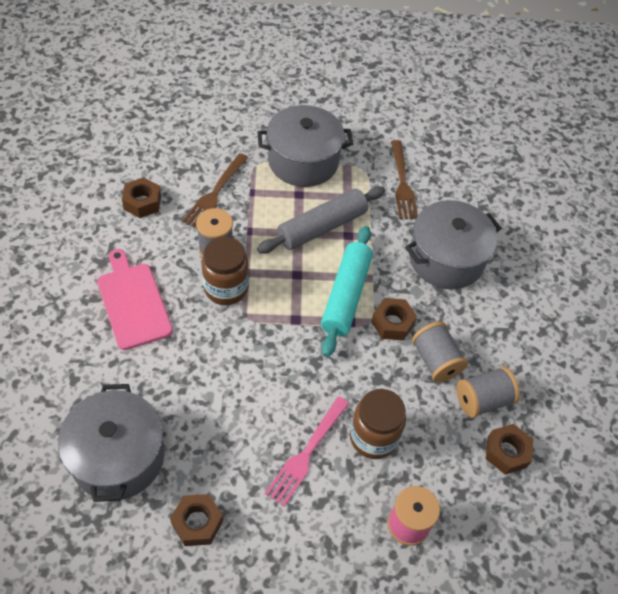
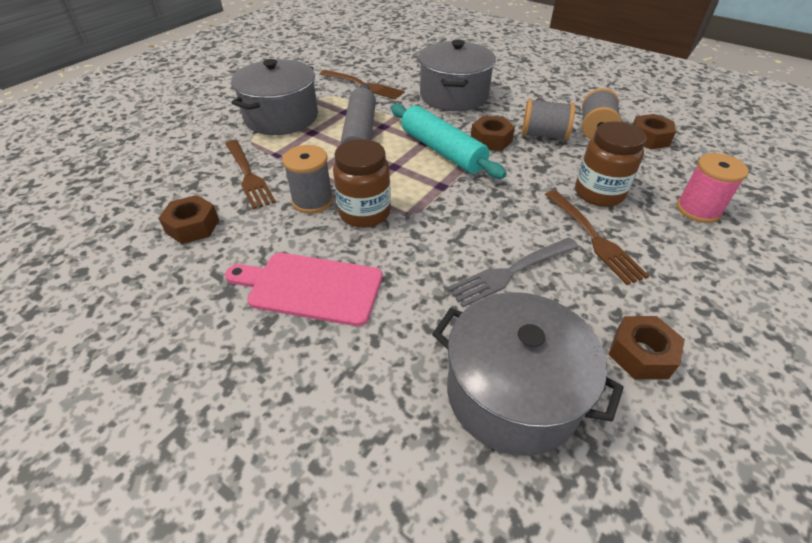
camera: 50 degrees left, 10 degrees down
(226, 411) = (511, 272): none -> grey fork
(306, 453) = (594, 238): pink fork -> brown fork

